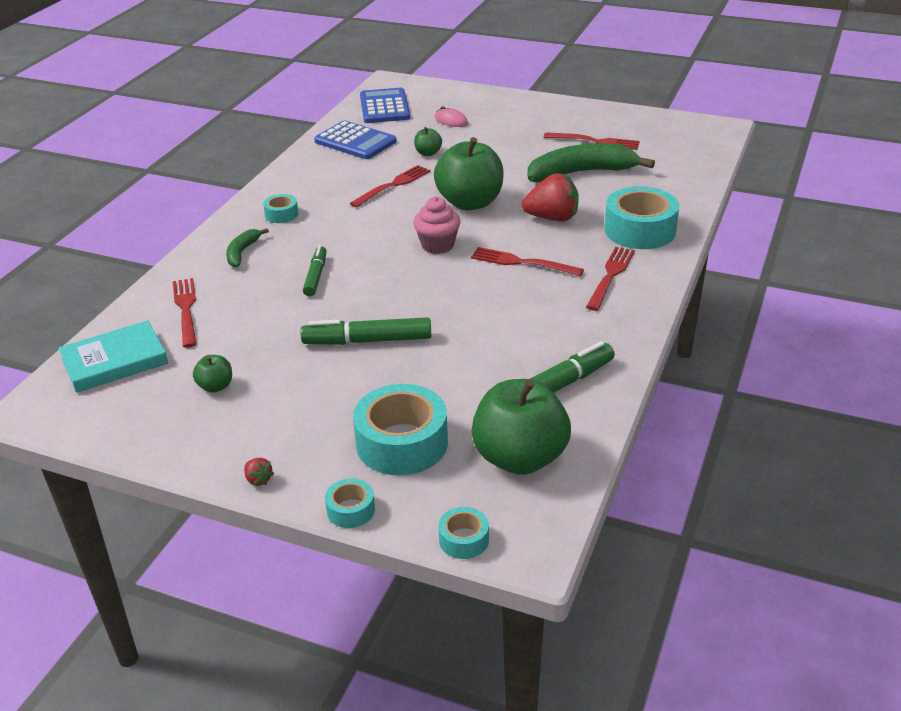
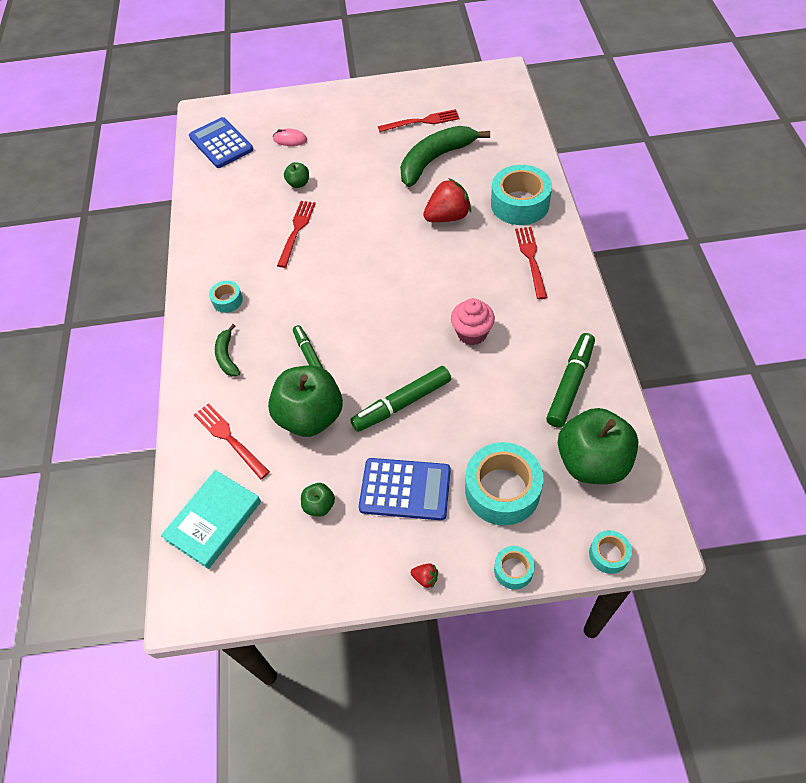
camera: 25 degrees left, 20 degrees up
(355, 141) = (226, 193): blue calculator -> blue calculator (405, 489)
(437, 245) = (381, 281): pink cupcake -> pink cupcake (472, 333)
(470, 202) = (373, 225): green apple -> green apple (310, 416)
(522, 262) = (458, 273): red fork -> none

